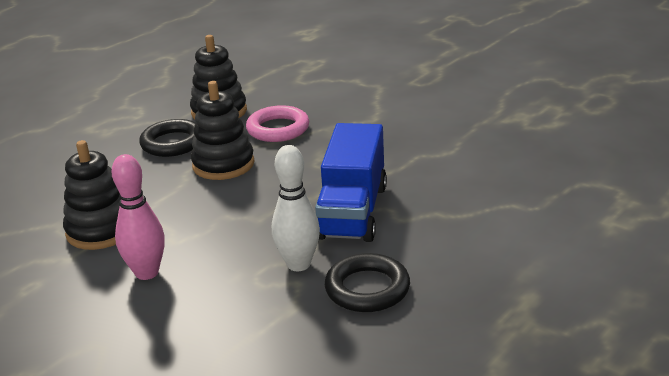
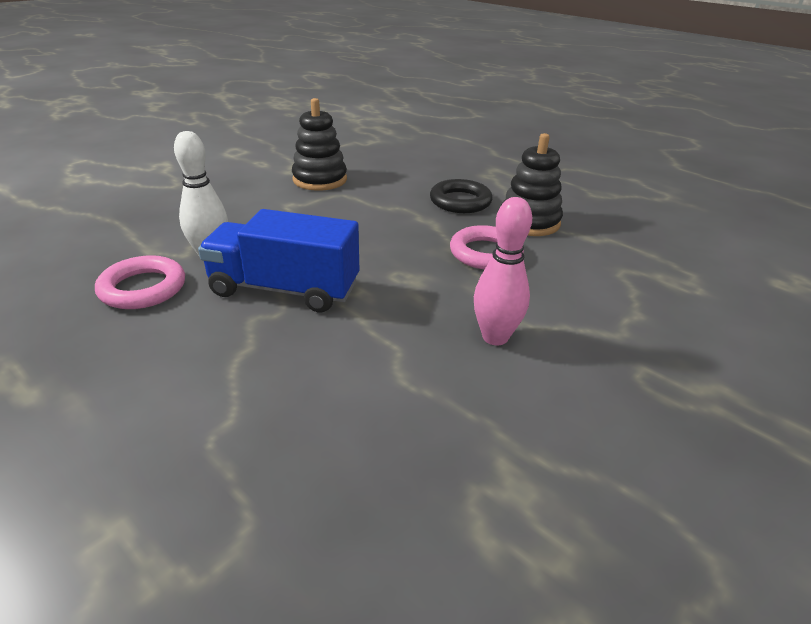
camera: 90 degrees right, 5 degrees up
(147, 273) = (248, 196): pink bowling pin -> pink bowling pin (495, 337)
(223, 164) = (411, 224): black stacking toy -> none
(367, 289) = (143, 288): black ring -> pink ring

